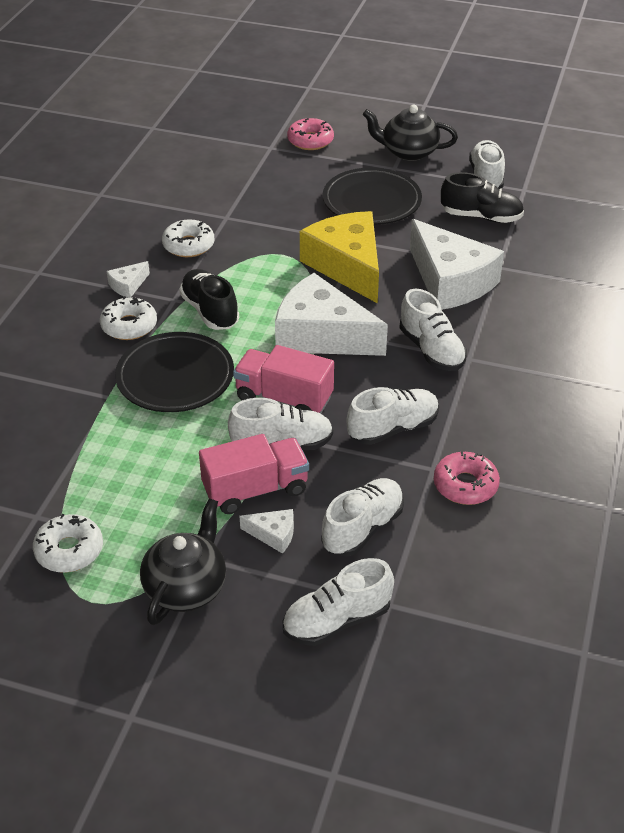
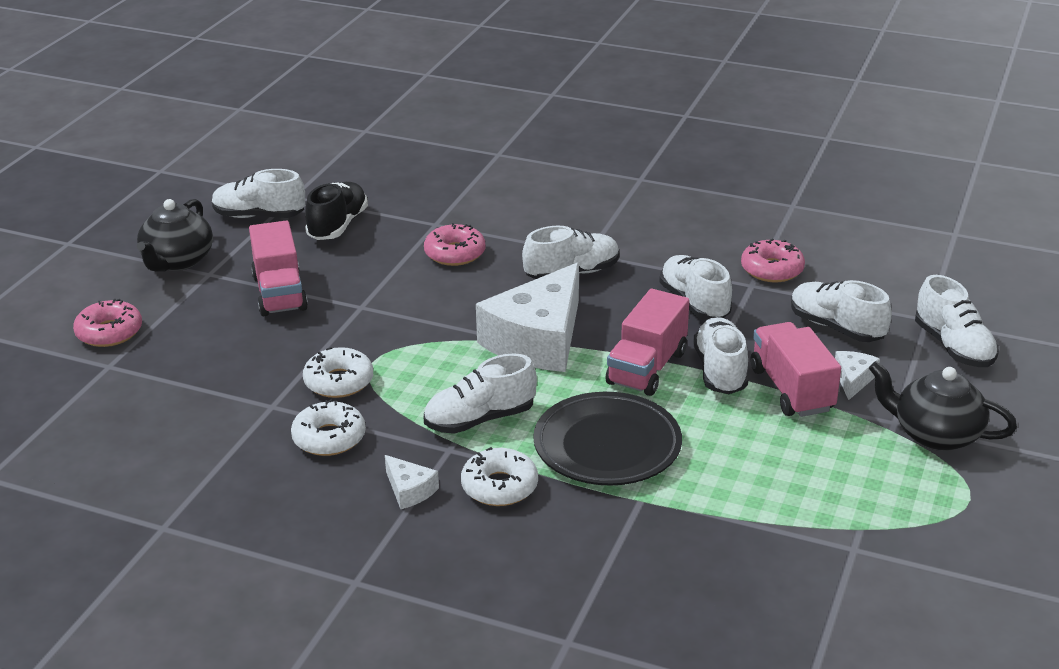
camera: 85 degrees left, 10 degrees down
(69, 550) = (901, 518): white donut -> white donut (339, 382)
(210, 311) = (480, 419): black shoe -> white shoe
(347, 266) = (409, 316): yellow cheese -> none
(371, 202) = (279, 293): black plate -> pink truck
(450, 281) = (455, 253): white cheese -> pink donut

